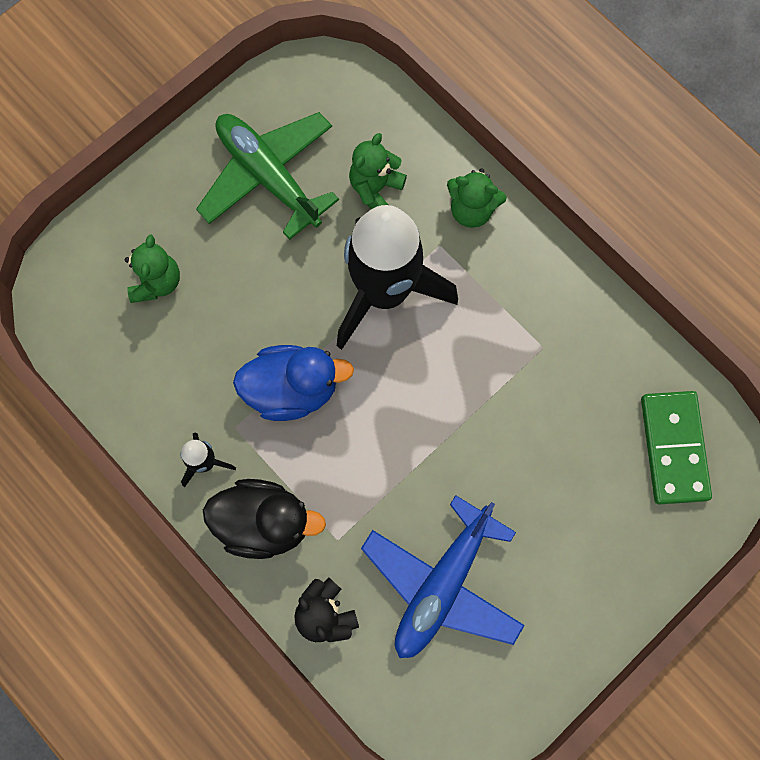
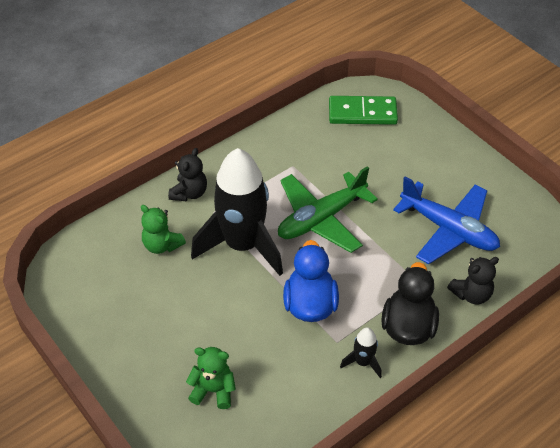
camera: 85 degrees left, 25 degrees down
(268, 177) = (138, 310): green plane -> green plane (321, 218)
(471, 210) = (189, 193): green teddy bear -> black teddy bear

